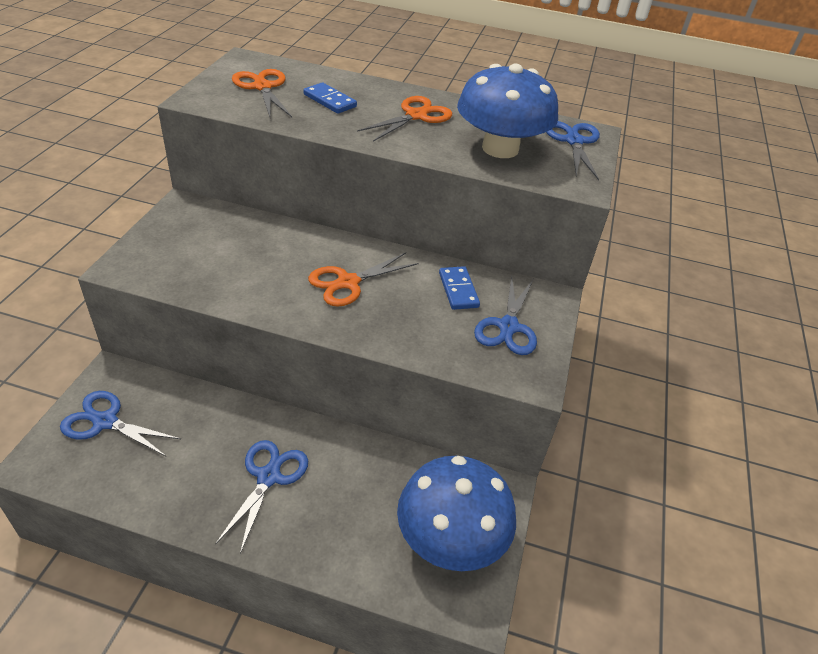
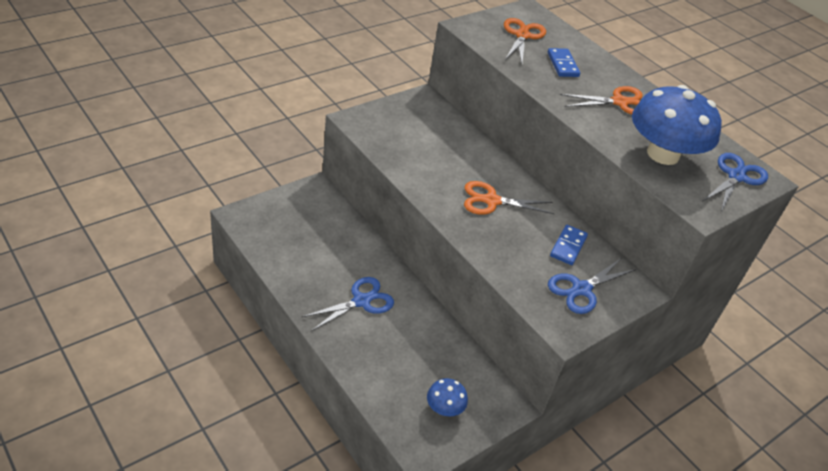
camera: 35 degrees right, 0 degrees up
(105, 422) = (293, 214): blue scissors -> none
(450, 538) = (444, 408): blue mushroom -> blue mushroom, size x0.45

